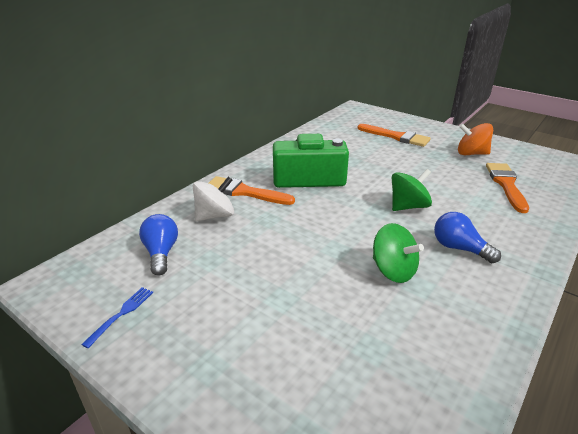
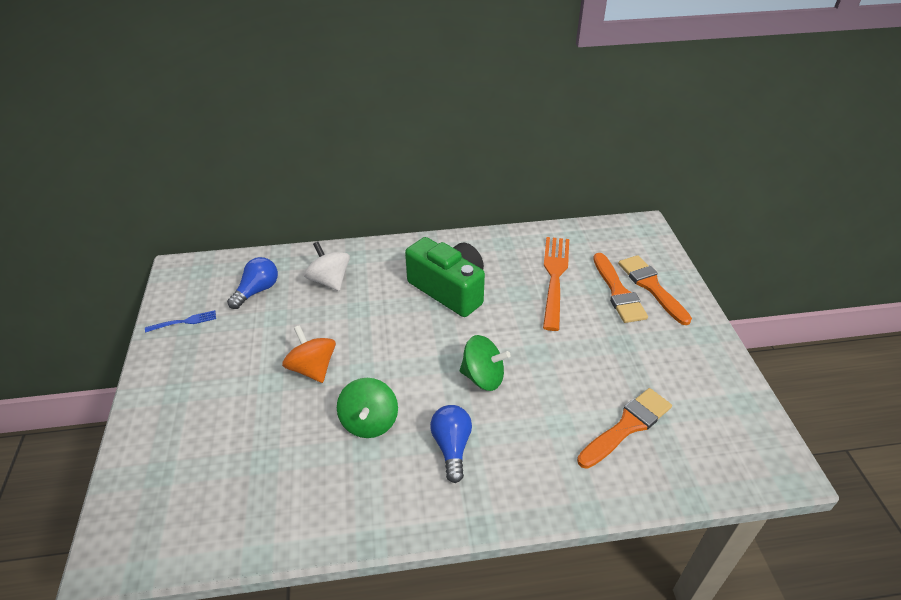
camera: 45 degrees right, 10 degrees up
(215, 215) = (329, 280): white spinning top -> white spinning top turned 135 degrees counterclockwise
(244, 192) = (380, 271): orange brush -> orange brush (651, 287)
(355, 145) = (554, 277): none -> orange fork
(471, 153) = (664, 366): orange spinning top -> orange spinning top (312, 368)

